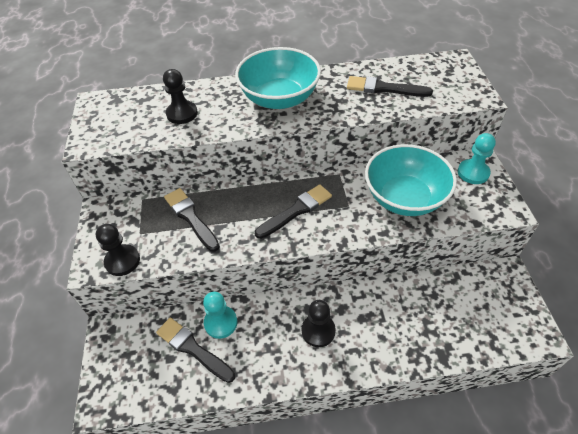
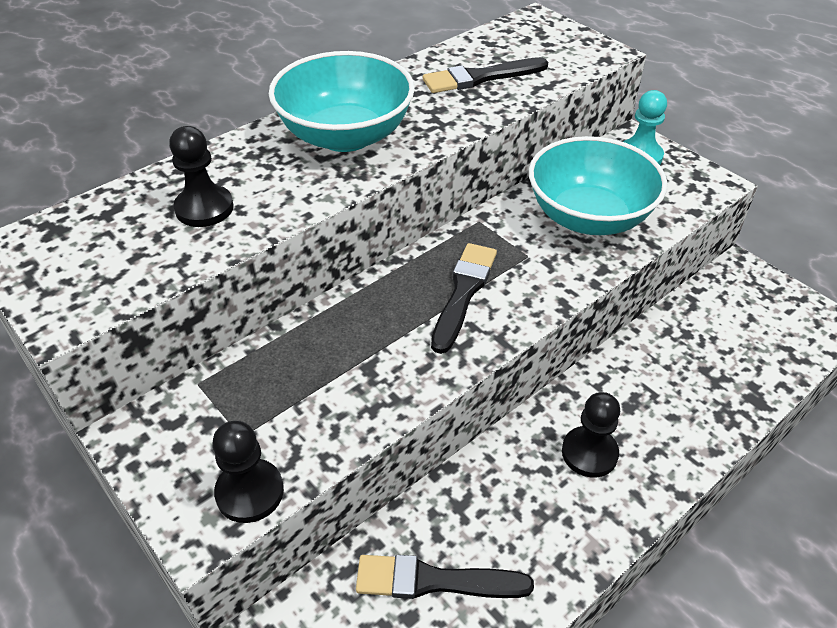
camera: 35 degrees left, 5 degrees down
(191, 217) = (310, 373): black brush -> none
(221, 323) = (445, 519): turquoise pawn -> none

